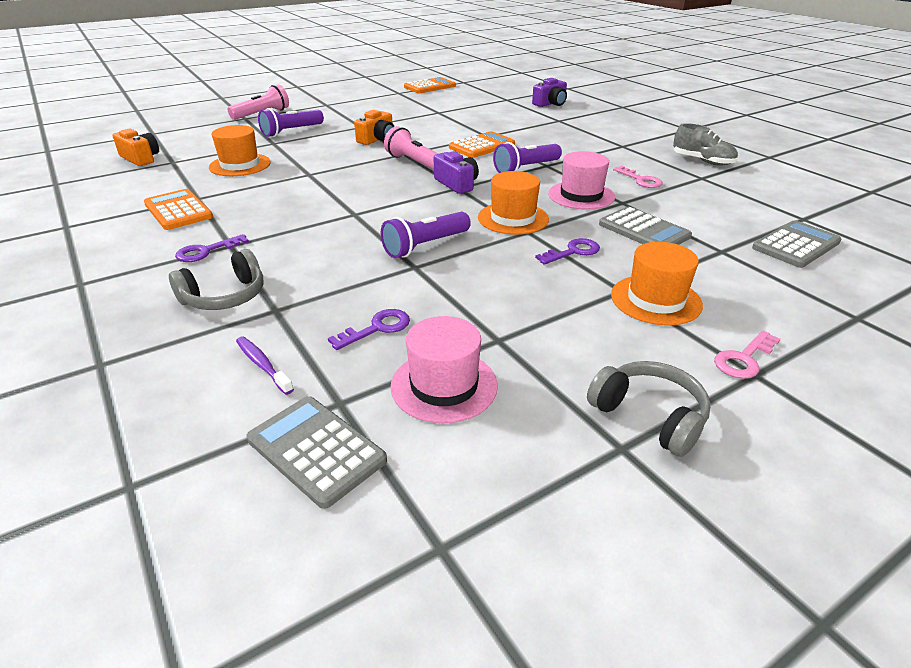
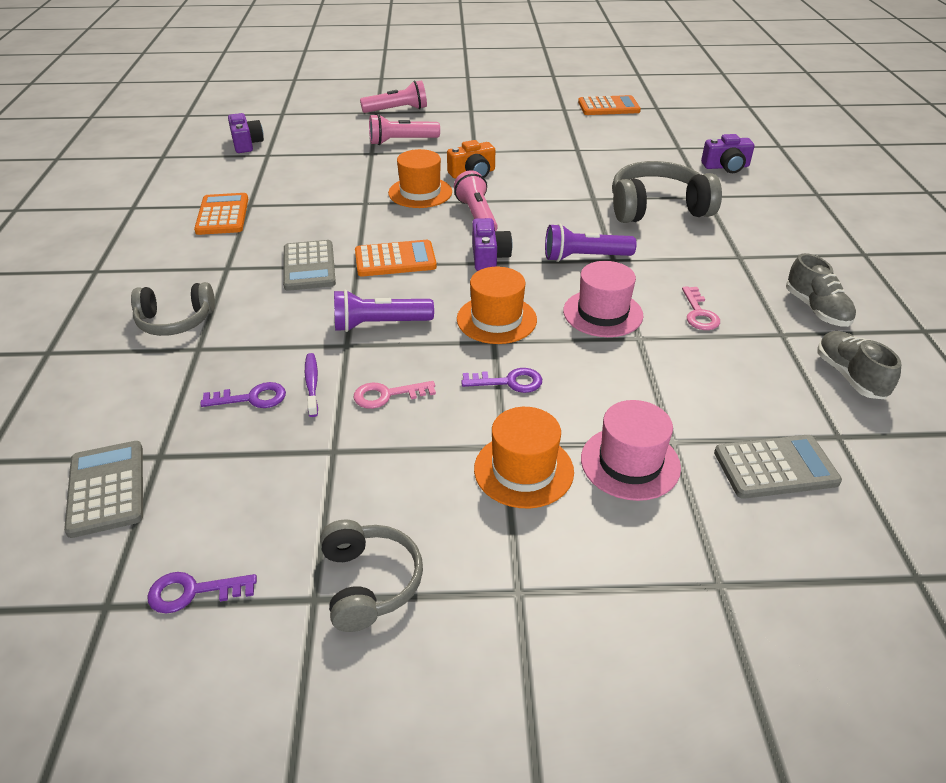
camera: 30 degrees right, 5 degrees up
(141, 158) = (246, 143): orange camera -> purple camera
(206, 251) = (204, 268): purple key -> purple key (193, 592)
(240, 165) = (317, 174): orange hat -> orange hat (420, 192)
(262, 365) = (141, 398): purple toothbrush -> purple toothbrush (312, 384)
(291, 131) = (401, 141): purple flashlight -> pink flashlight
(444, 385) = (244, 475): pink hat -> pink hat (630, 463)
(482, 146) = (571, 212): orange calculator -> orange calculator (395, 260)
(537, 132) = (657, 208): none -> grey headphones
(643, 230) = (616, 382): grey calculator -> grey calculator (309, 266)
(744, 359) = (528, 571): pink key -> pink key (387, 395)
(766, 188) = (849, 376): none -> grey shoe

